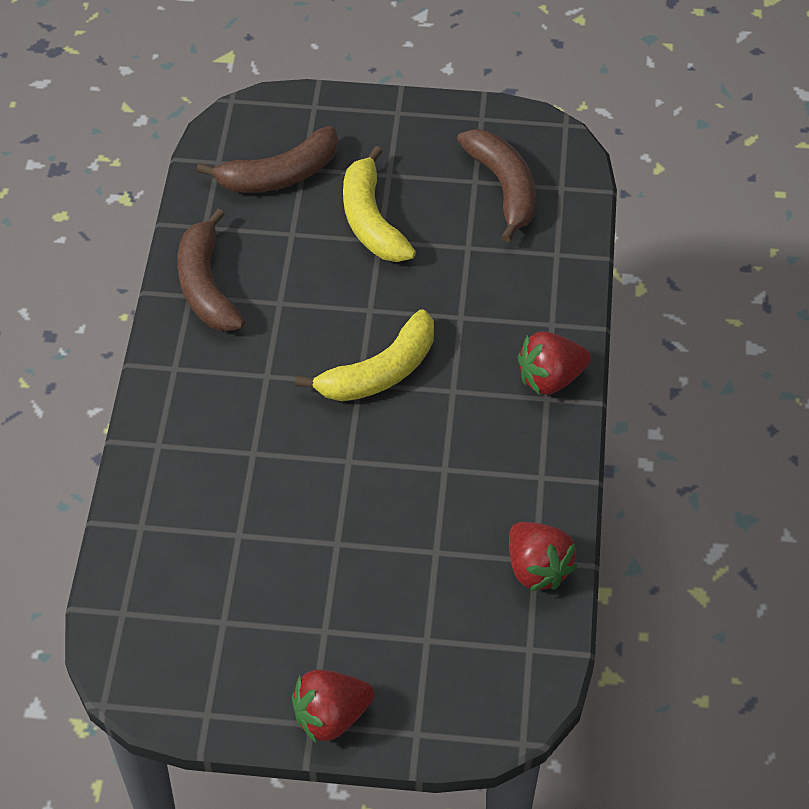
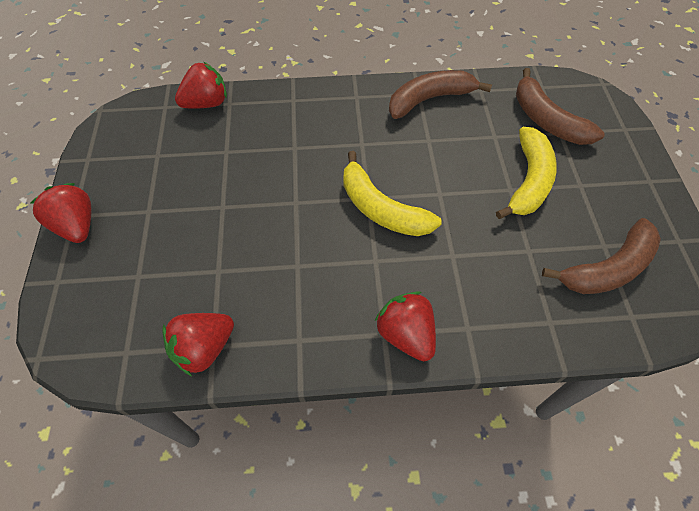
camera: 80 degrees right, 5 degrees up
(133, 555) = (206, 103): none -> red strawberry
(371, 220) = (528, 181): yellow banana -> yellow banana turned 135 degrees clockwise

